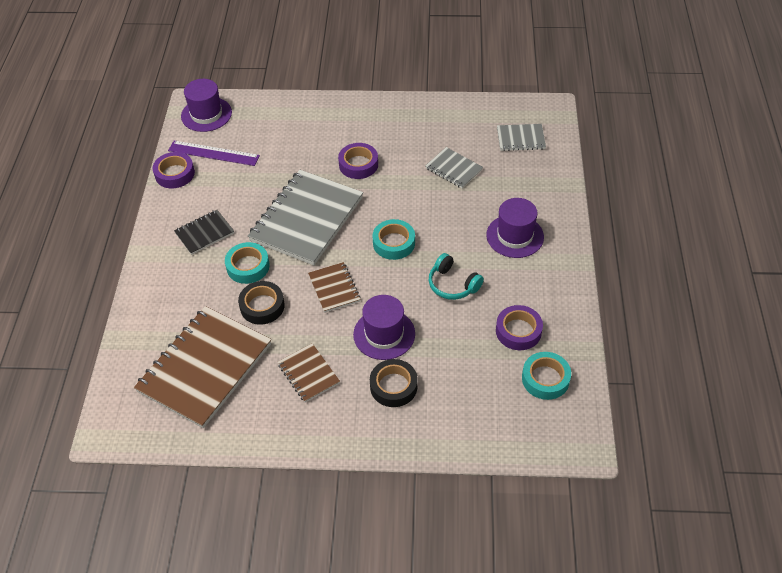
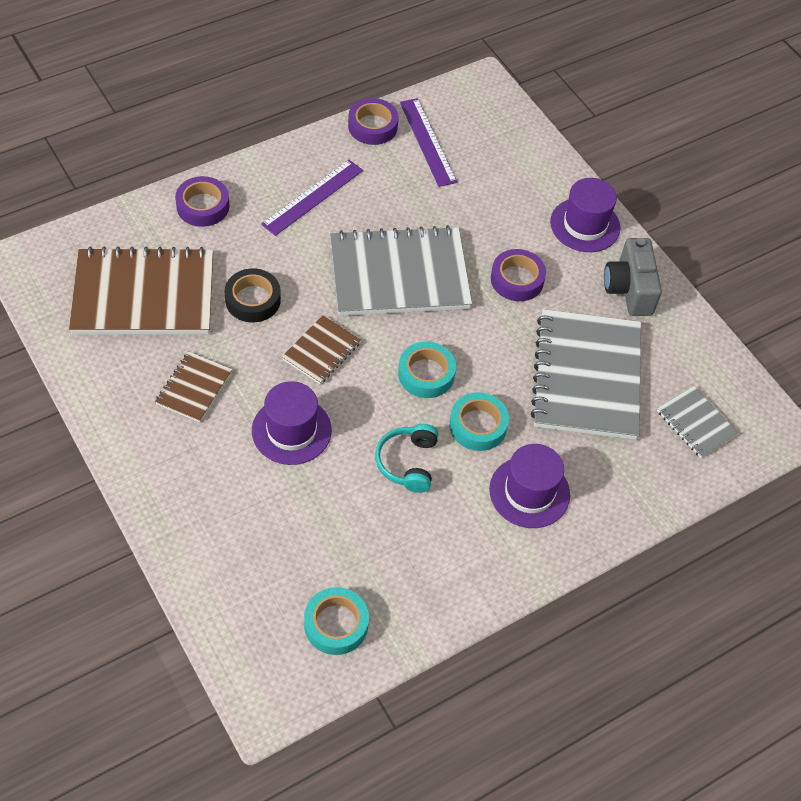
camera: 50 degrees right, 5 degrees up
(204, 233) = (312, 197): black notebook -> purple ruler
(206, 114) = (478, 104): purple hat -> purple hat (585, 225)
(248, 266) = (296, 258): turquoise tape -> turquoise tape (478, 425)
(393, 386) = (228, 475): black tape -> none
(407, 118) = (629, 289): none -> grey camera
(453, 169) = (586, 377): grey notebook -> grey notebook, size x2.09
(518, 331) = (386, 563): purple tape -> purple tape (203, 206)

